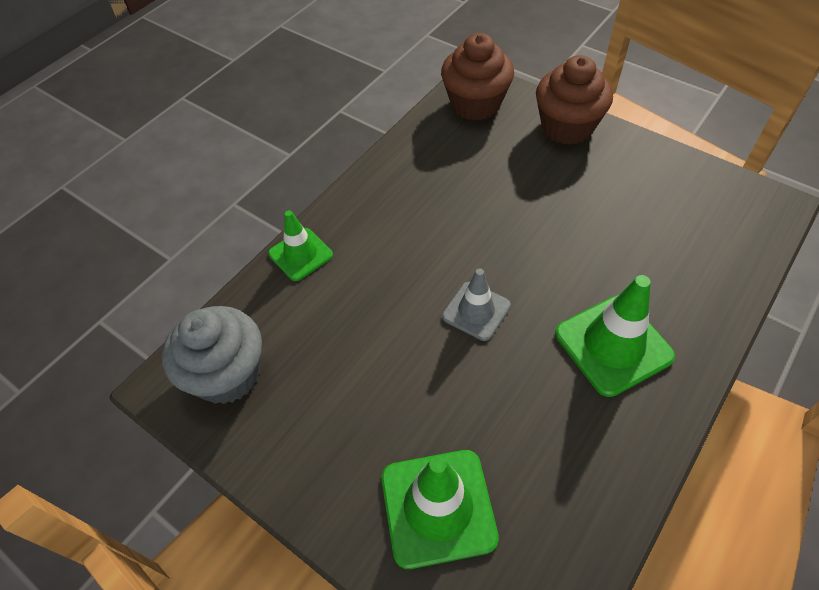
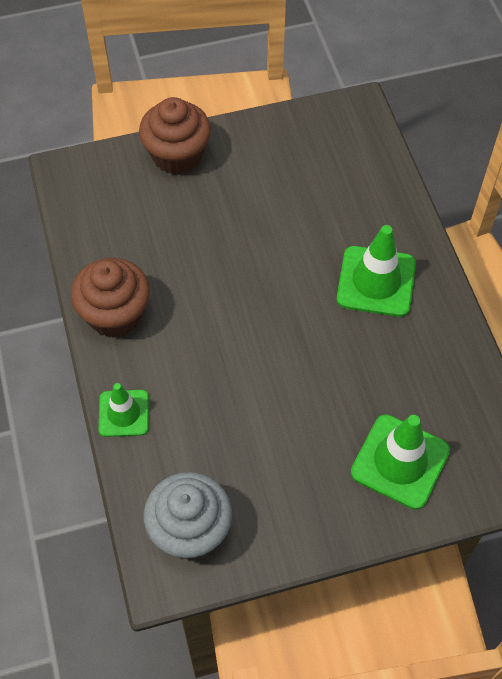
camera: 55 degrees left, 5 degrees up
(475, 104) = (91, 191): brown cupcake -> brown cupcake (115, 314)
(476, 311) = (281, 337): grey traffic cone -> none

